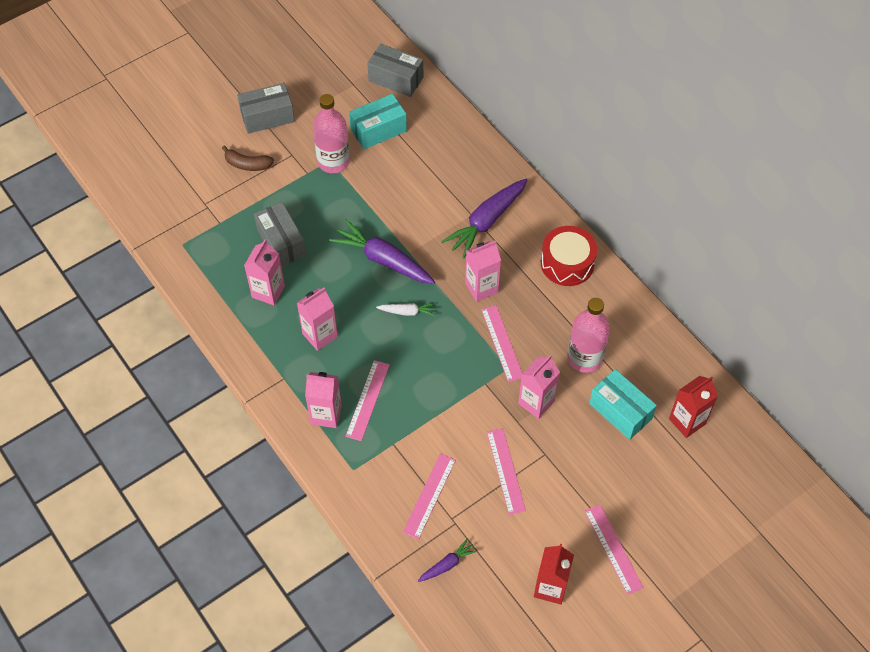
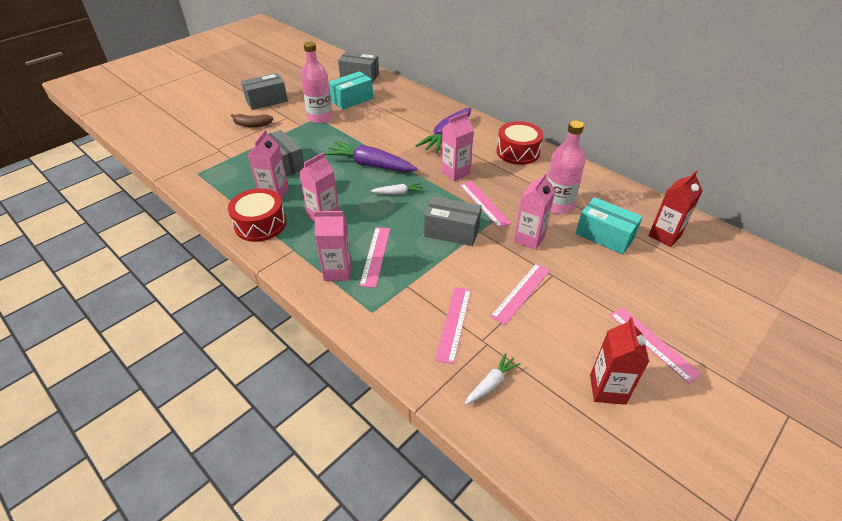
camera: 10 degrees left, 15 degrees down
(251, 336) = (260, 224): none -> red drum
(447, 564) = (491, 384): purple carrot -> white carrot
(455, 379) = (452, 231): none -> grey box
(505, 471) = (521, 292): pink ruler -> pink ruler turned 60 degrees clockwise

